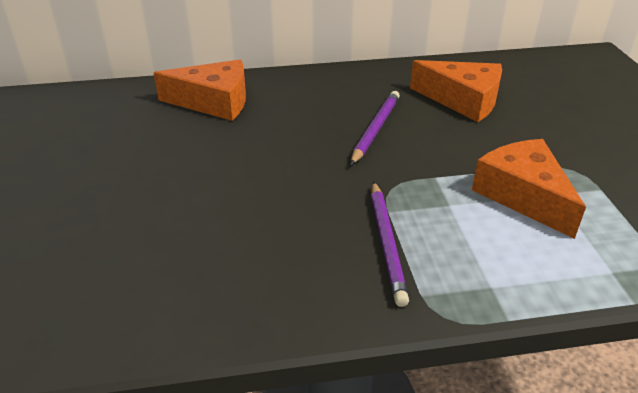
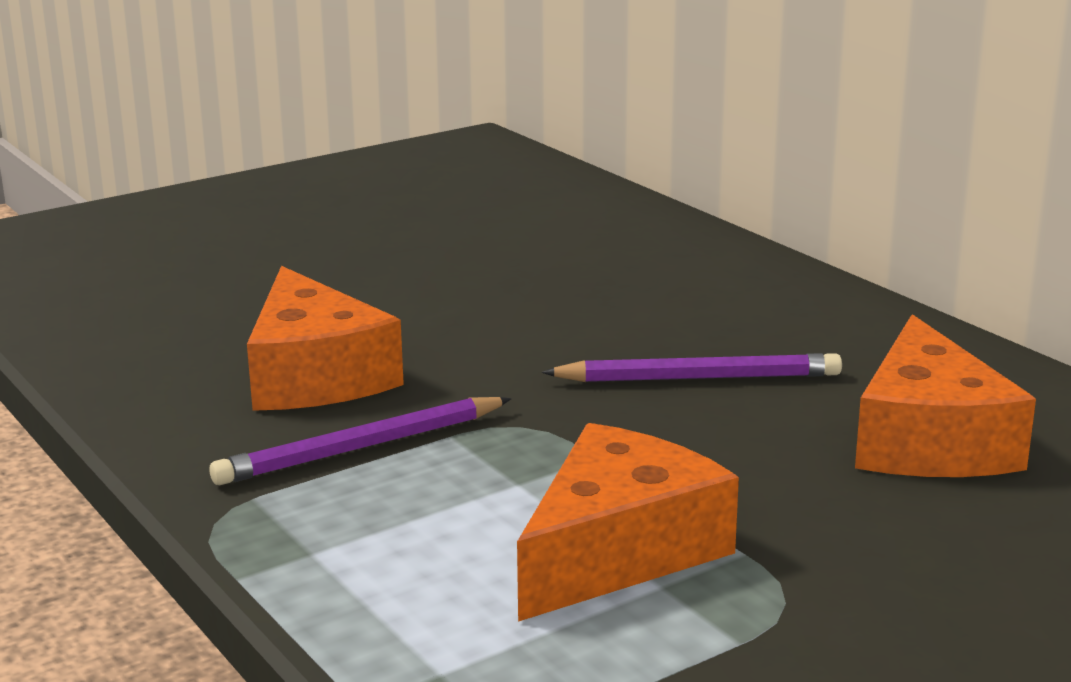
camera: 65 degrees right, 15 degrees down
(214, 102) = (629, 246): orange cheese -> orange cheese (314, 375)

